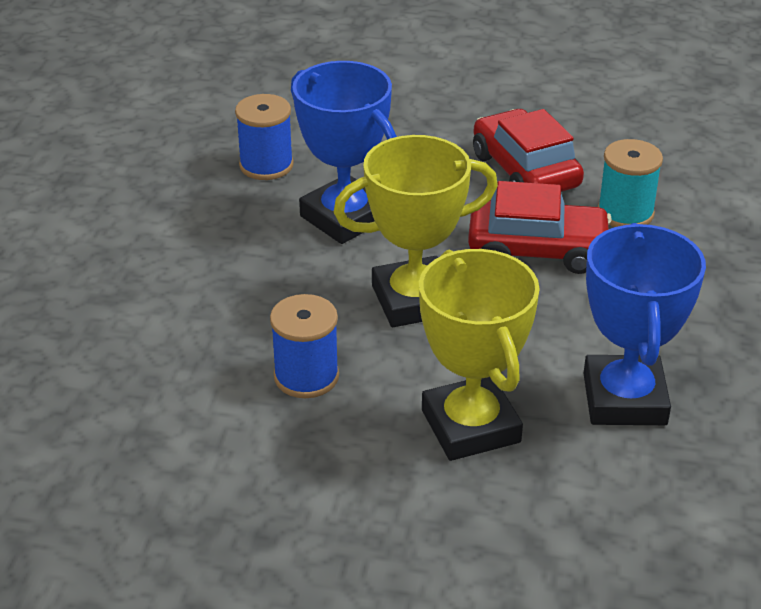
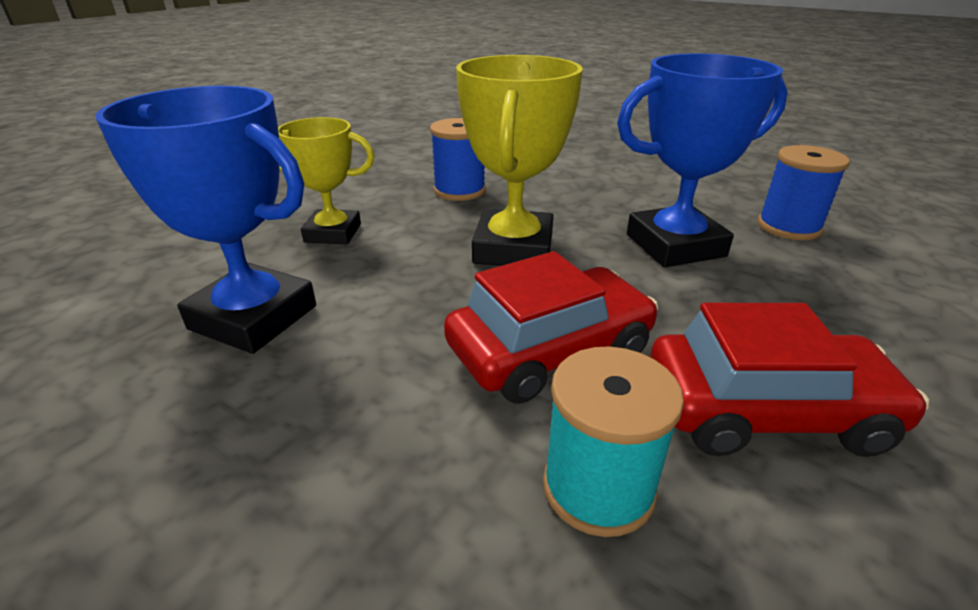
camera: 115 degrees right, 5 degrees down
(470, 426) = (333, 233): yellow trophy -> yellow trophy, size x0.65
(537, 249) = (549, 350): red car -> red car turned 150 degrees counterclockwise

